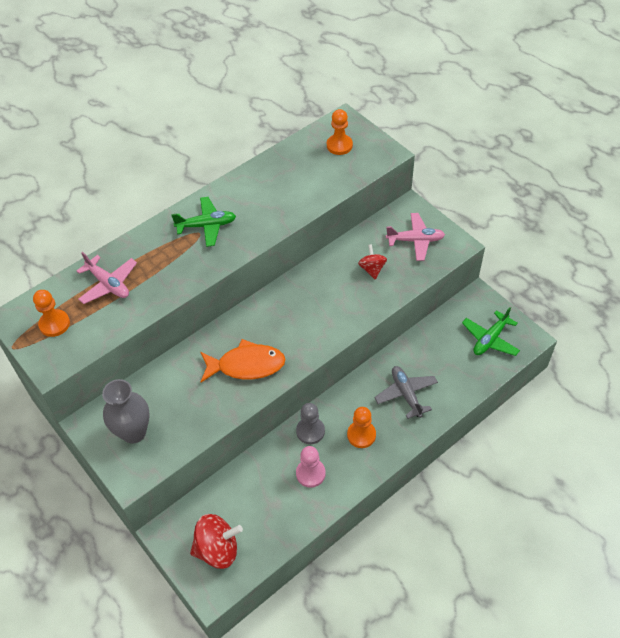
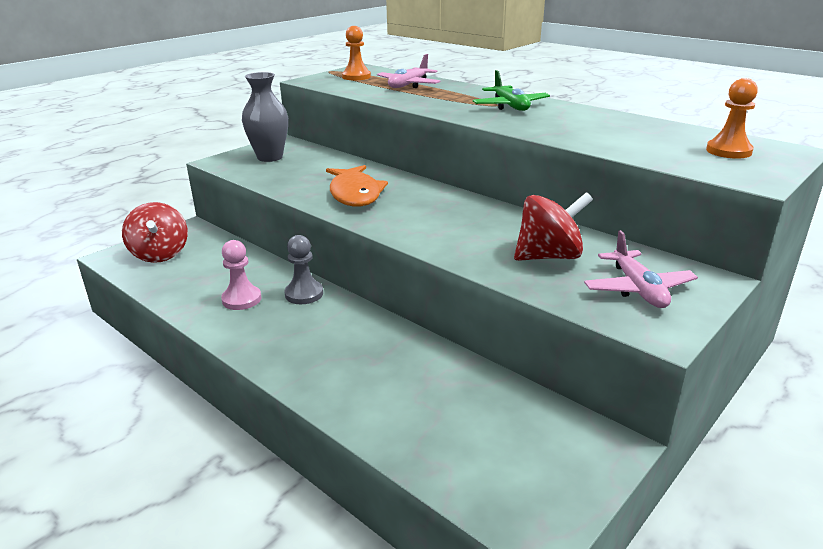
camera: 80 degrees right, 25 degrees down
(361, 435) = (296, 332): orange pawn -> none
(372, 269) = (549, 256): red spinning top -> red spinning top, size x1.68
(406, 394) = (369, 368): grey plane -> none
(490, 339) = (513, 467): green plane -> none

